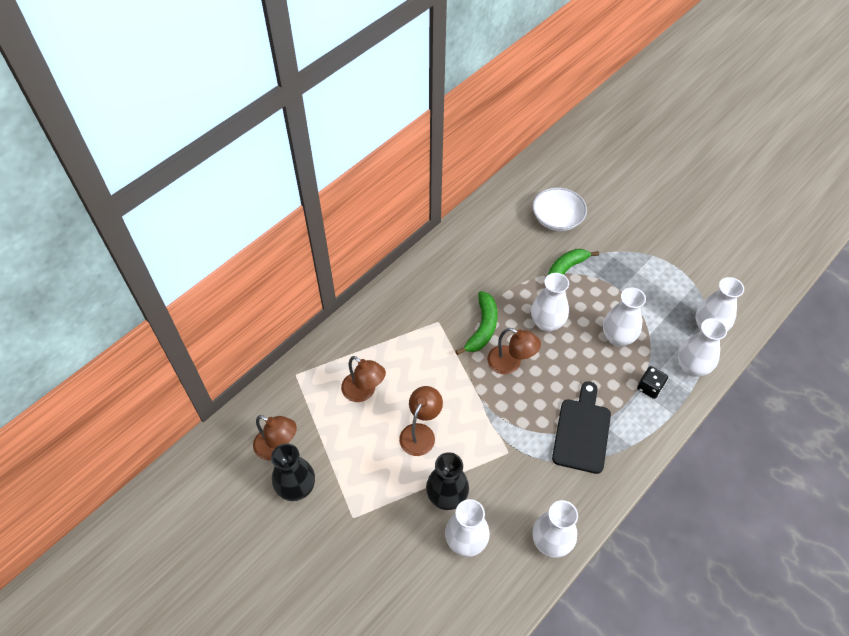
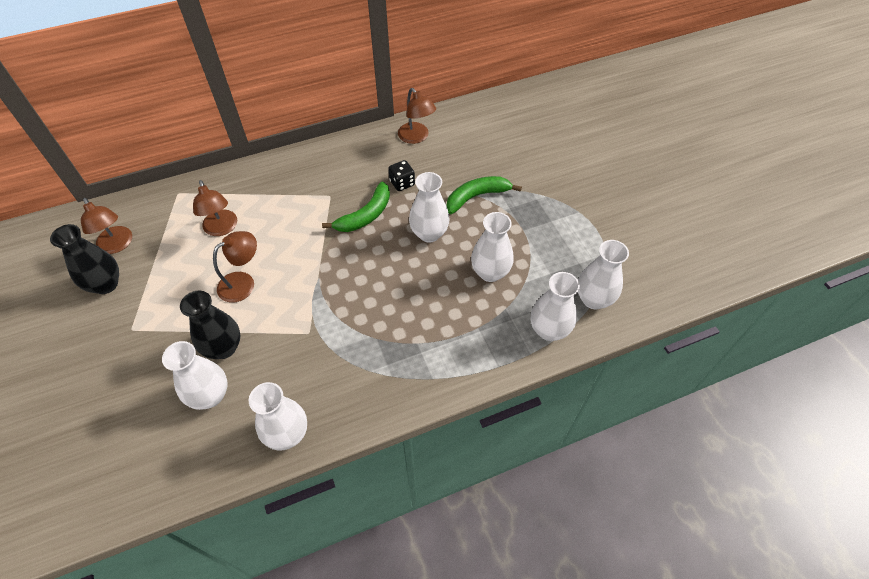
camera: 25 degrees right, 0 degrees up
(510, 363) = (368, 256): brown lamp -> brown lamp (416, 137)
(557, 219) = (504, 148): white bowl -> none
(582, 431) = (393, 344): black cutting board -> none
(649, 387) = (490, 331): black dice -> black dice (402, 183)

